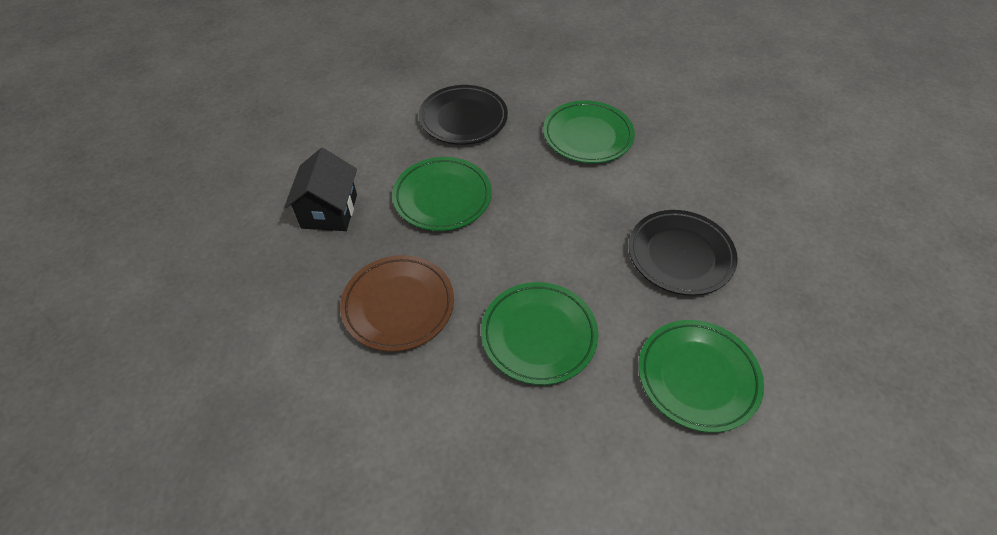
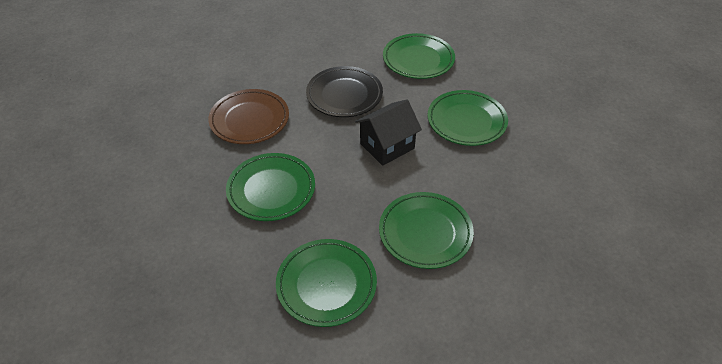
camera: 130 degrees left, 5 degrees down
(329, 211) = (518, 293): black house -> black house (387, 146)
(398, 305) = (528, 191): brown plate -> brown plate (249, 120)
(463, 119) = (326, 285): black plate -> green plate

